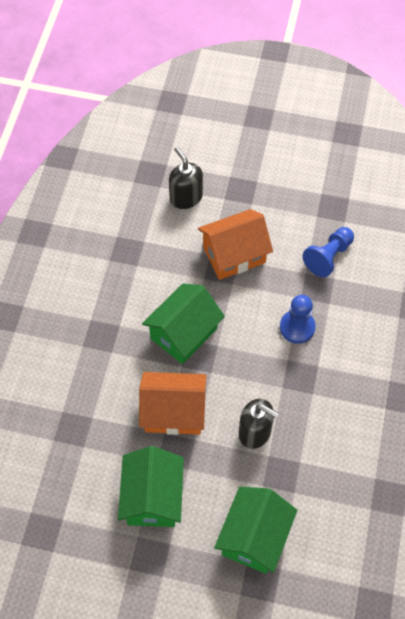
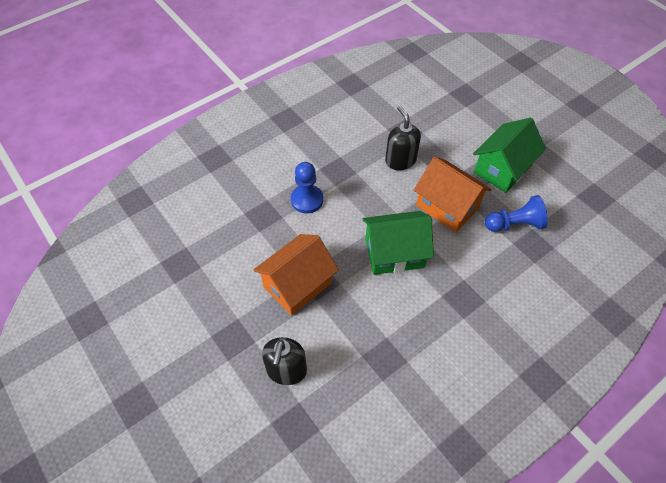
camera: 140 degrees left, 5 degrees down
(234, 255) = (297, 285): orange house -> orange house turned 60 degrees counterclockwise
(254, 537) = (451, 113): green house -> none
(328, 257) = (229, 230): blue pawn -> blue pawn (514, 224)

